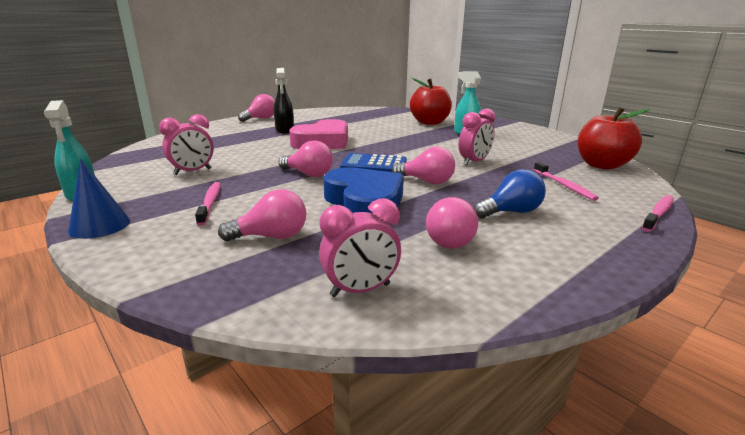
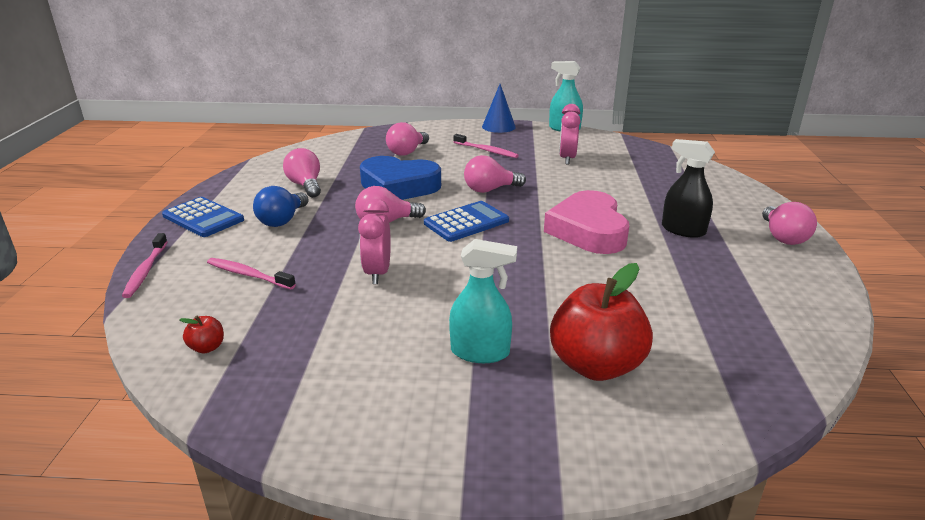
camera: 135 degrees right, 5 degrees up
(360, 290) = (322, 152): pink clock -> none
(599, 245) = (203, 218): none -> blue calculator
(601, 165) = (207, 347): red apple -> red apple, size x0.41

